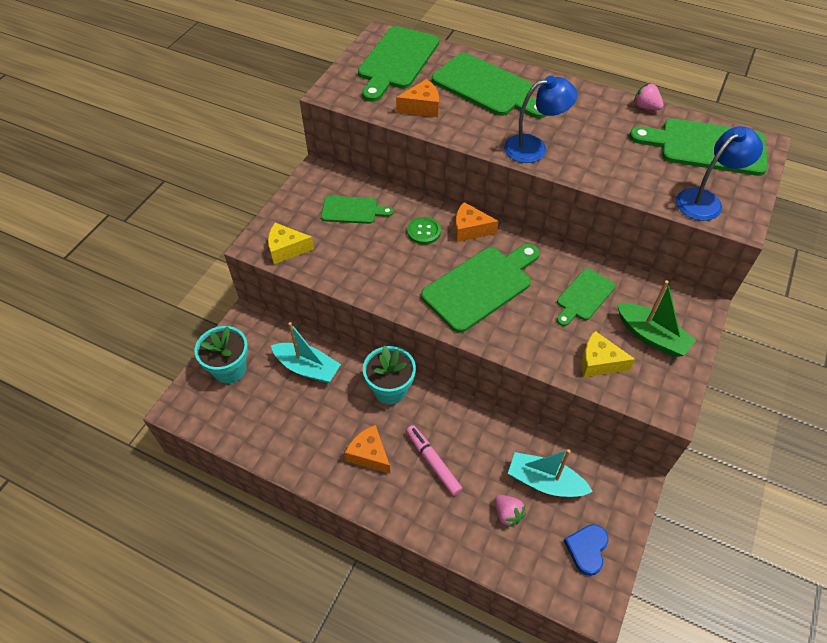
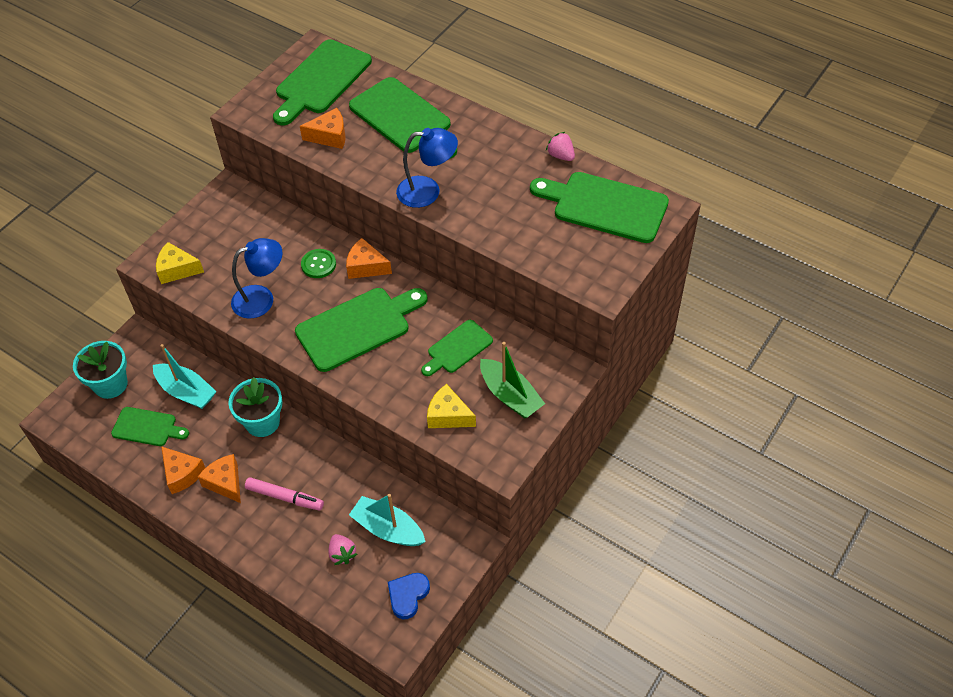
camera: 10 degrees right, 0 degrees up
(323, 451) = (182, 474): none -> orange cheese
(352, 210) = (253, 234): green cutting board -> green cutting board (147, 427)
(433, 462) = (285, 497): pink marker -> pink marker turned 135 degrees clockwise
(705, 200) = (578, 264): blue lamp -> blue lamp (261, 298)

